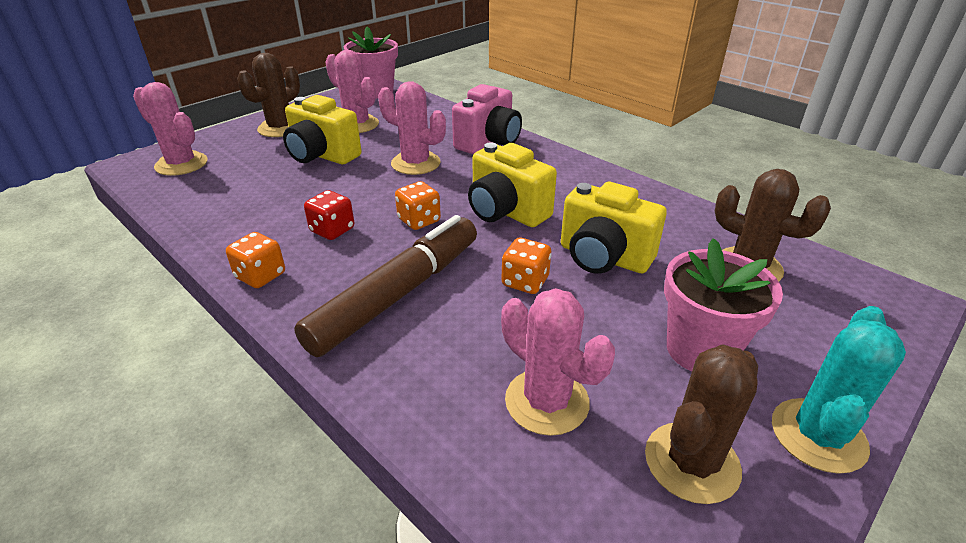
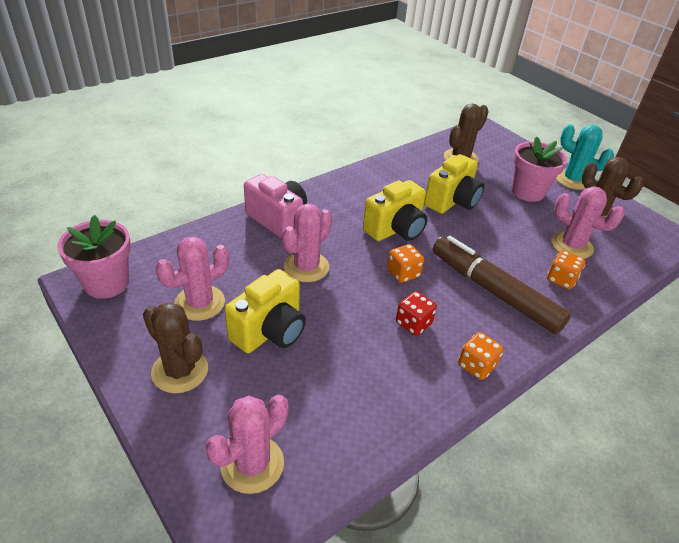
camera: 85 degrees left, 5 degrees up
(525, 282) = (477, 235): orange dice -> orange dice (561, 279)
(547, 401) = (571, 246): pink cactus -> pink cactus turned 75 degrees clockwise

